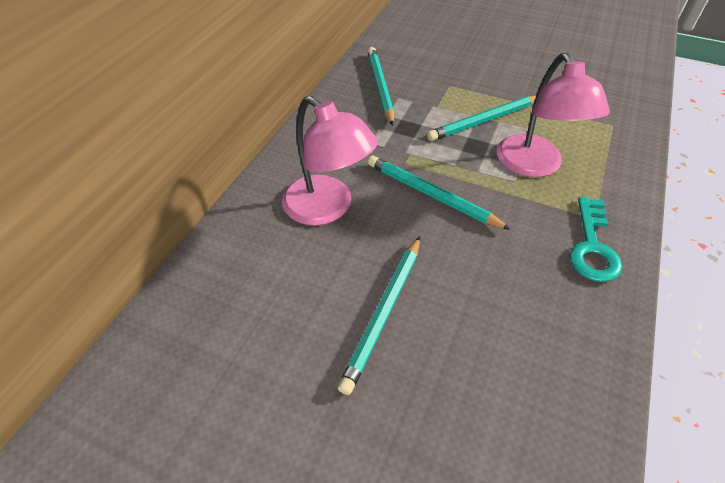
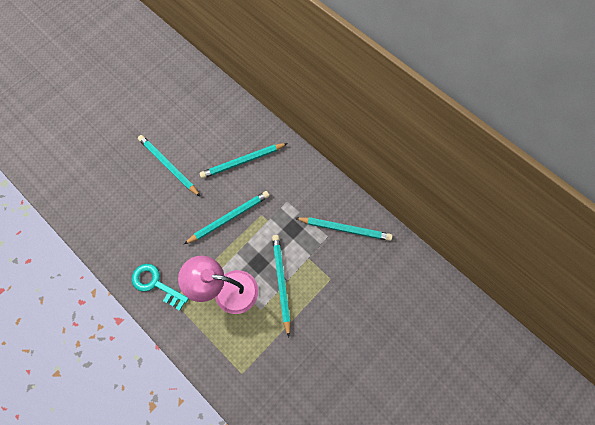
camera: 110 degrees right, 20 degrees up
(327, 208) = (242, 161): pink lamp -> turquoise pencil

